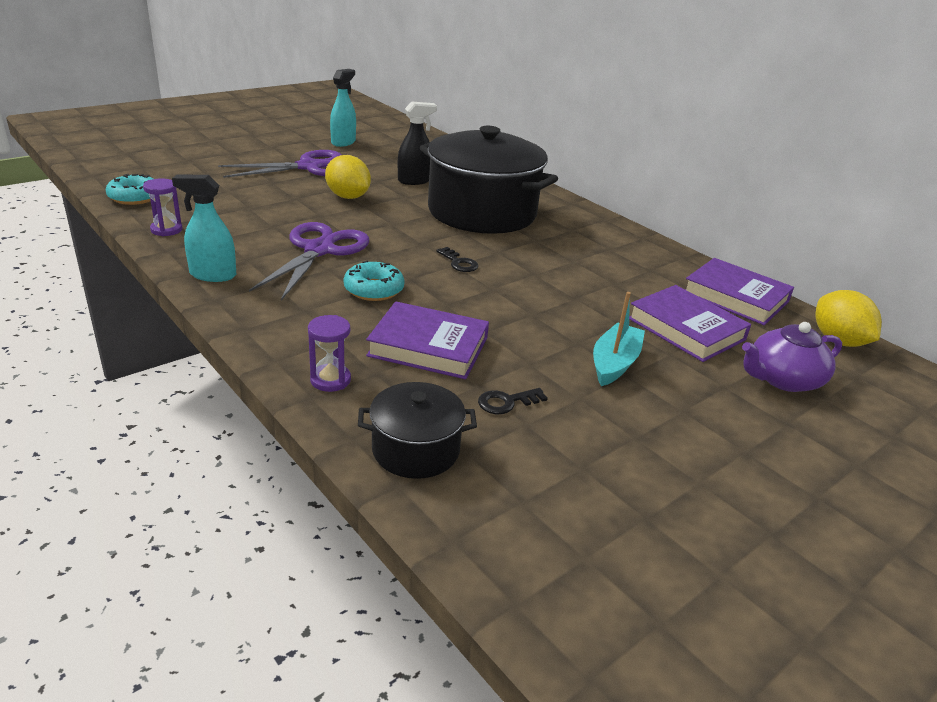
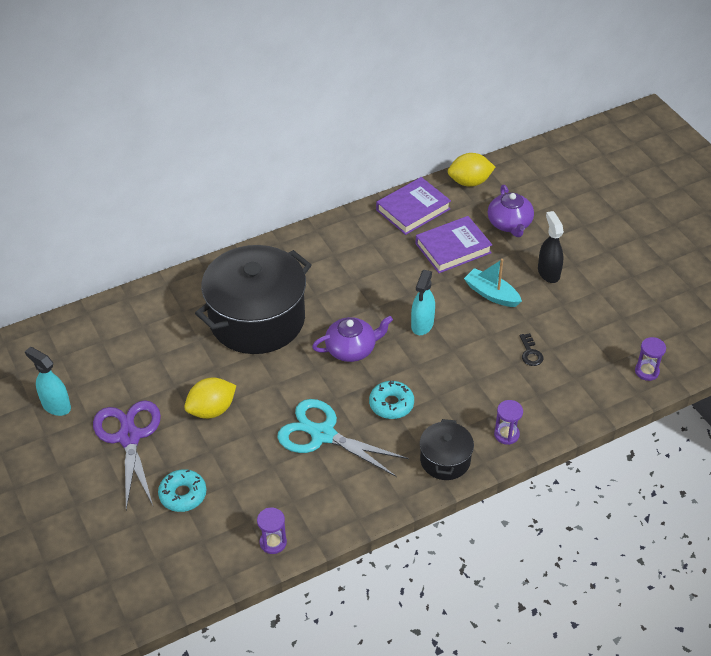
camera: 75 degrees left, 15 degrees up
(135, 197) = (194, 576): turquoise donut -> turquoise donut (183, 495)
(212, 275) = (362, 503): turquoise spray bottle -> turquoise spray bottle (422, 324)
(319, 250) = (323, 435): purple scissors -> turquoise scissors
(414, 181) = (177, 357): black spray bottle -> black spray bottle (548, 272)
(415, 450) = (573, 400): black pot -> black pot (445, 460)
(428, 347) = (470, 382): purple book -> none
(459, 263) = (351, 349): black key -> purple teapot
(515, 554) = (646, 371): none -> purple hourglass

